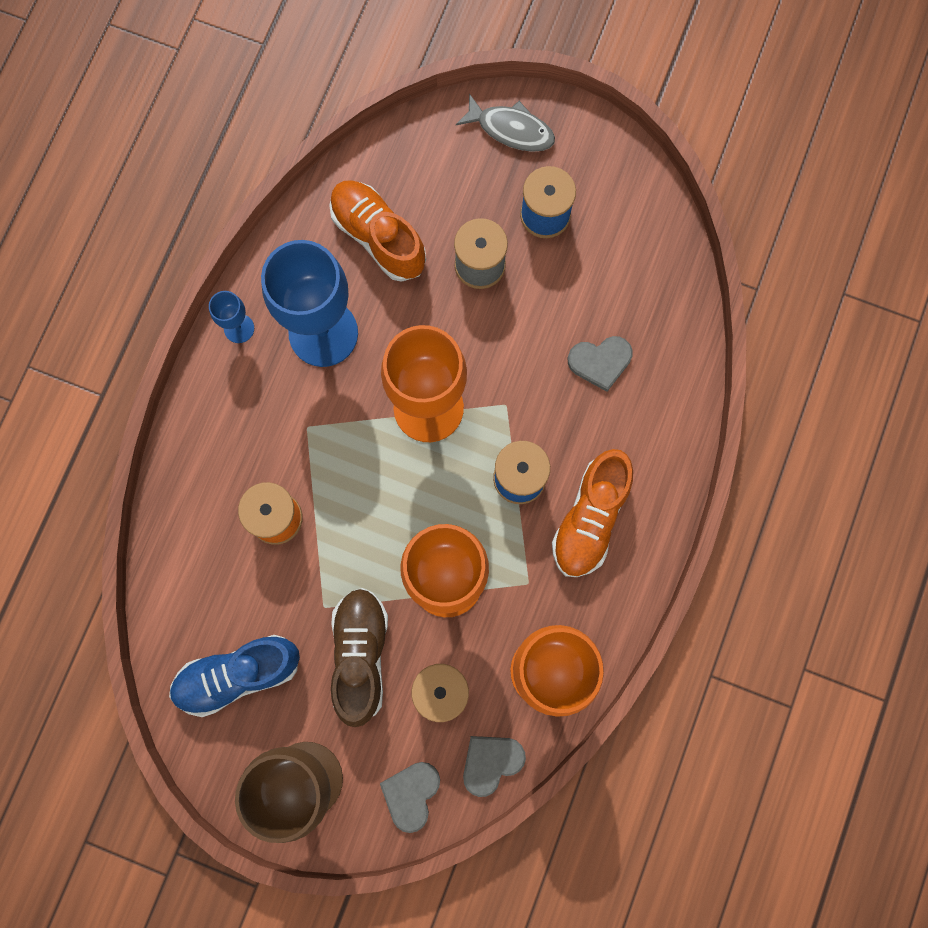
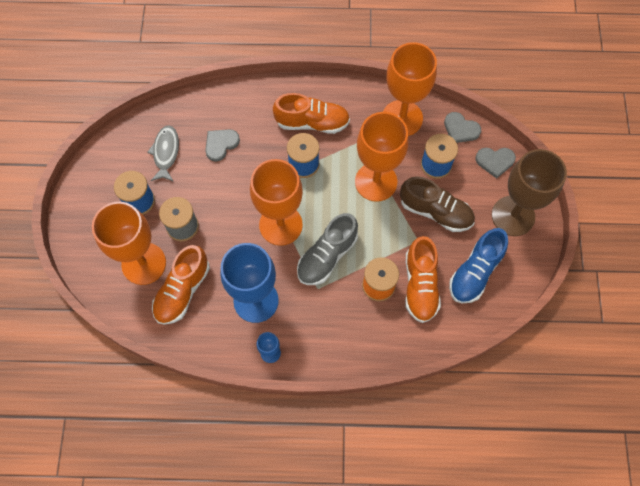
camera: 110 degrees left, 10 degrees down
(238, 675) = (475, 272): blue shoe -> blue shoe turned 75 degrees clockwise
(251, 581) = (420, 285): none -> orange shoe
(352, 459) = (327, 256): none -> grey shoe
(360, 655) = (435, 211): brown shoe -> brown shoe turned 135 degrees counterclockwise
(441, 195) = (144, 263): none -> orange goblet
(511, 129) = (87, 238): grey fish -> grey fish (166, 153)
(600, 362) = (221, 144): grey heart -> grey heart turned 105 degrees counterclockwise

